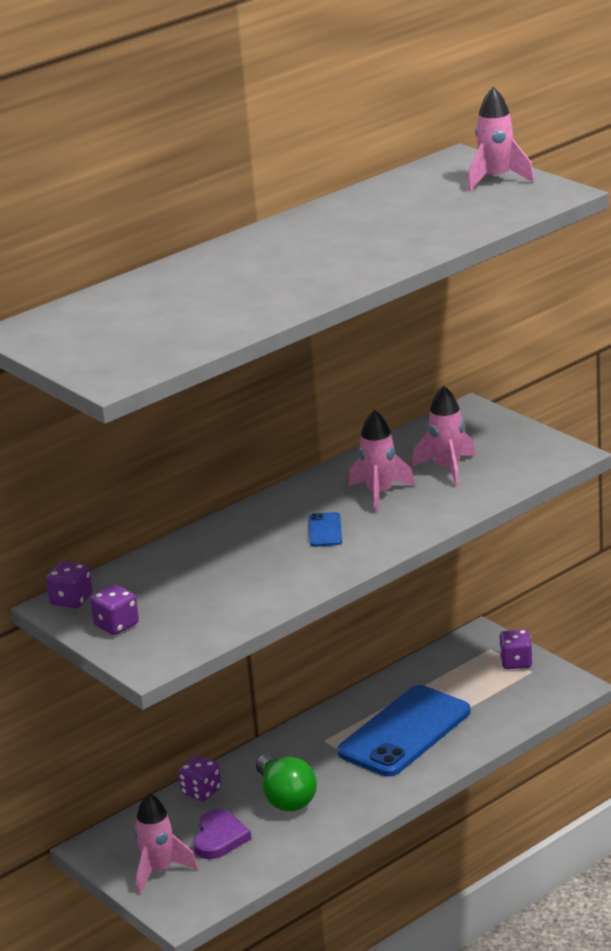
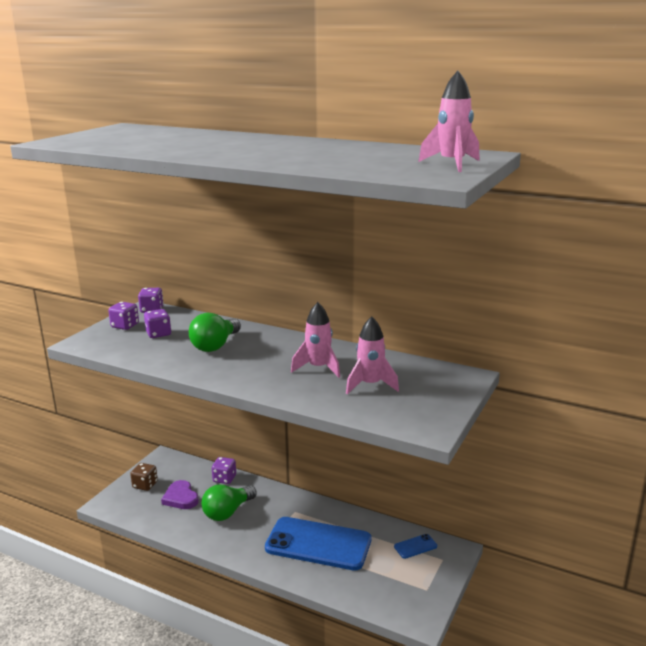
camera: 65 degrees right, 5 degrees down
(159, 871) = (145, 485): pink rocket -> brown dice
(219, 838) = (181, 498): purple heart -> purple heart turned 75 degrees clockwise
(253, 557) = (215, 345): none -> green light bulb
(325, 530) = (258, 360): blue phone -> blue phone (415, 546)
(516, 662) = (433, 578): purple dice -> purple dice (158, 334)

